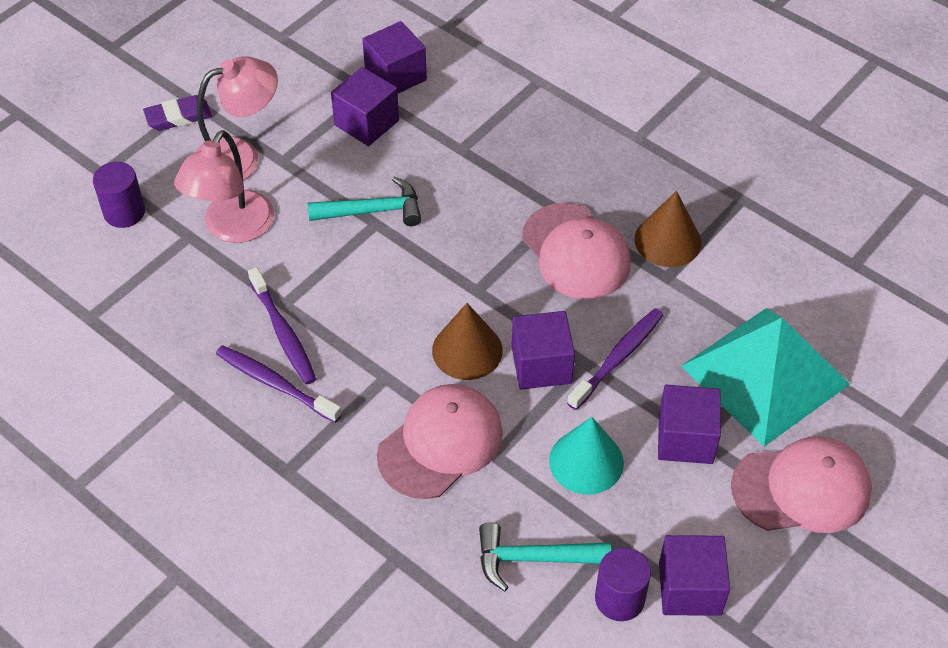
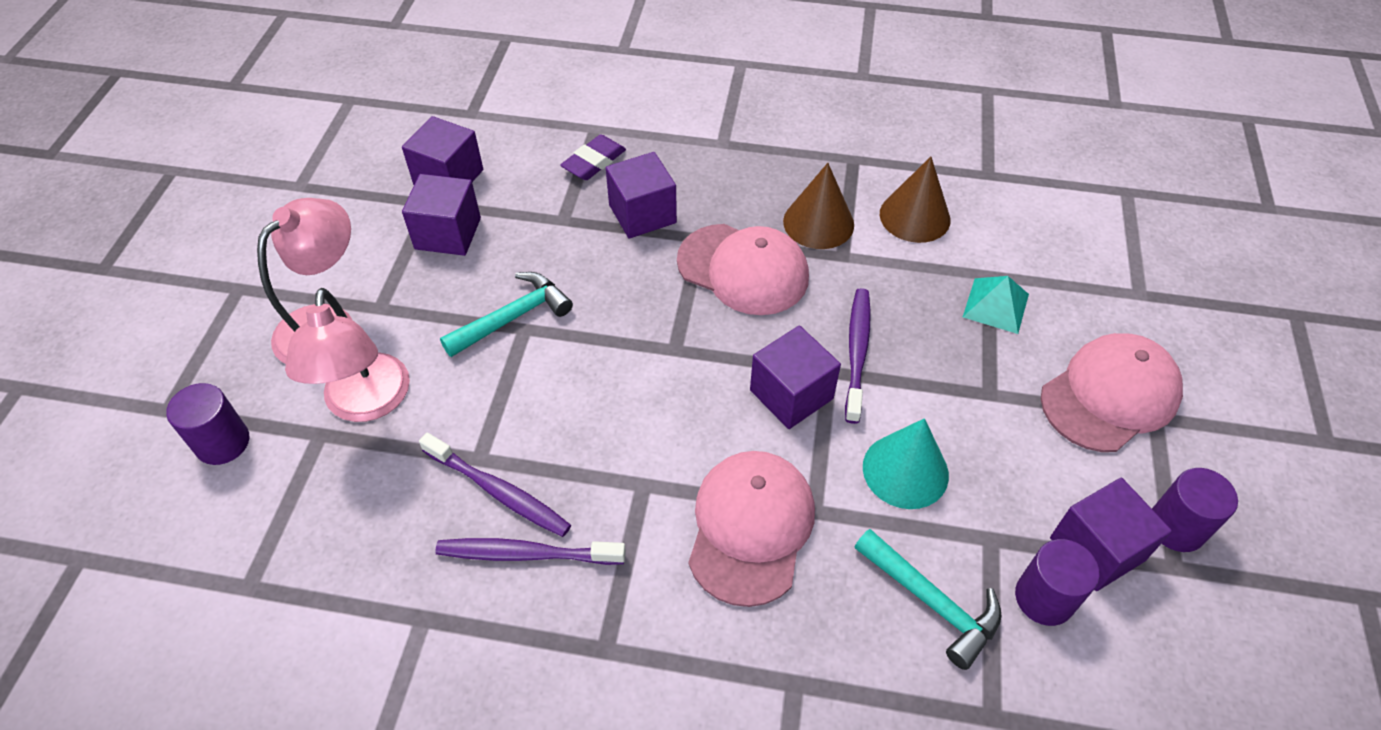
camera: 30 degrees left, 0 degrees up
(178, 117) = (228, 311): purple eraser -> purple eraser (594, 162)
(467, 350) = (708, 415): brown cone -> brown cone (914, 216)
(533, 558) = (932, 603): turquoise hammer -> turquoise hammer turned 105 degrees counterclockwise
(685, 439) = (976, 400): purple cube -> purple cube (642, 214)
(765, 375) = (996, 305): turquoise pyramid -> turquoise pyramid, size x0.44
(768, 606) = (1176, 527): none -> purple cylinder

